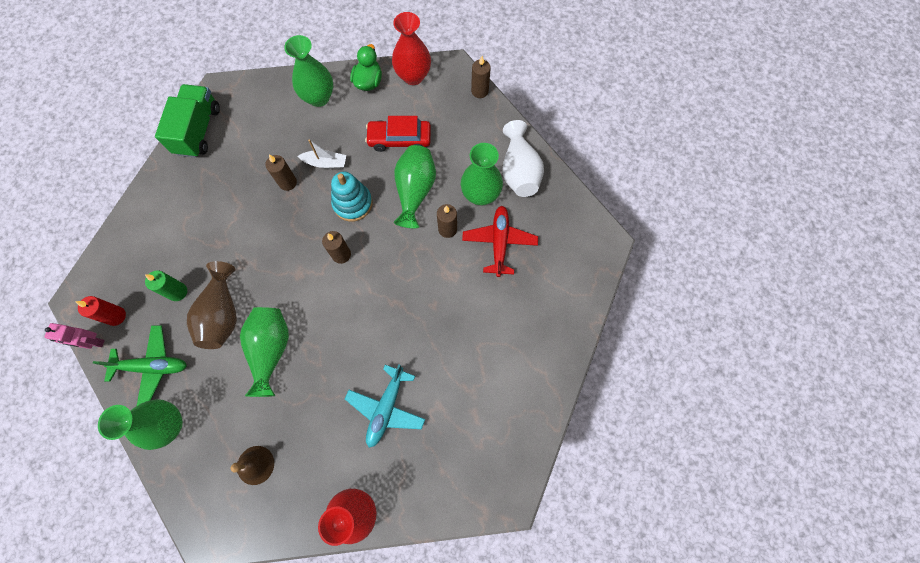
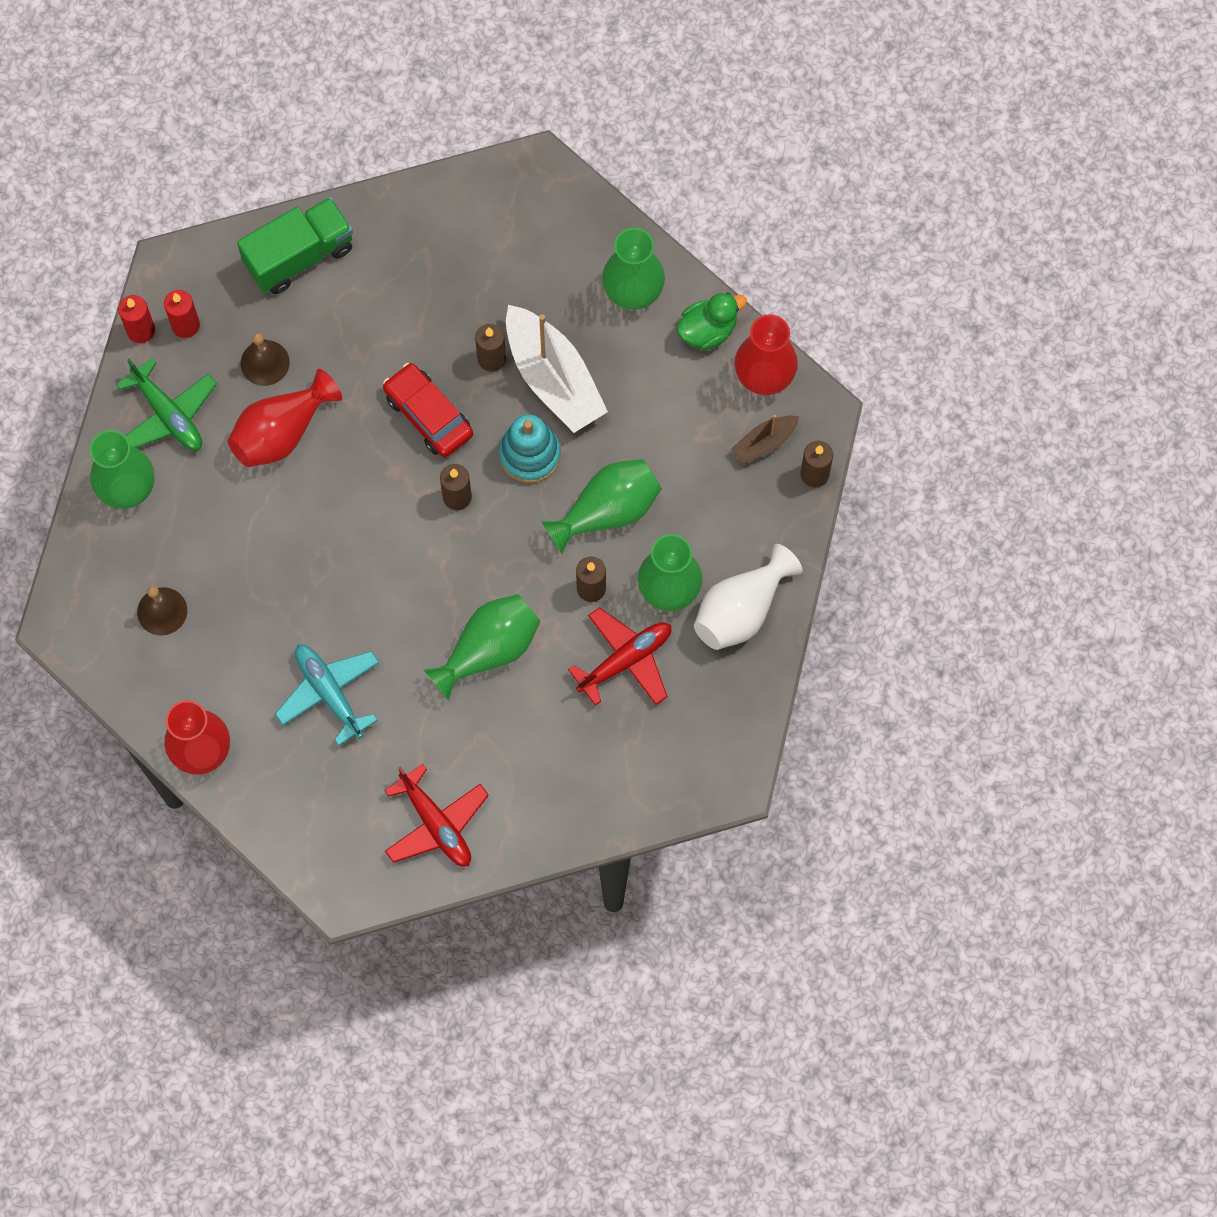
camera: 50 degrees right, 0 degrees up
(93, 342) = (141, 330): pink robot -> red candle
(178, 292) = (265, 362): green candle -> brown bell
(198, 130) = (467, 197): green truck -> green truck (299, 256)
(222, 314) = (282, 432): brown vase -> red vase
(271, 350) = (288, 519): green vase -> green vase (489, 650)
(325, 163) = (553, 378): white boat -> white boat, size x1.99
(386, 408) = (329, 693): turquoise plane -> turquoise plane turned 75 degrees clockwise
(399, 139) = (660, 435): red car -> red car (428, 415)
(445, 100) = (764, 443): none -> brown boat
(509, 410) = (436, 824): none -> red plane

